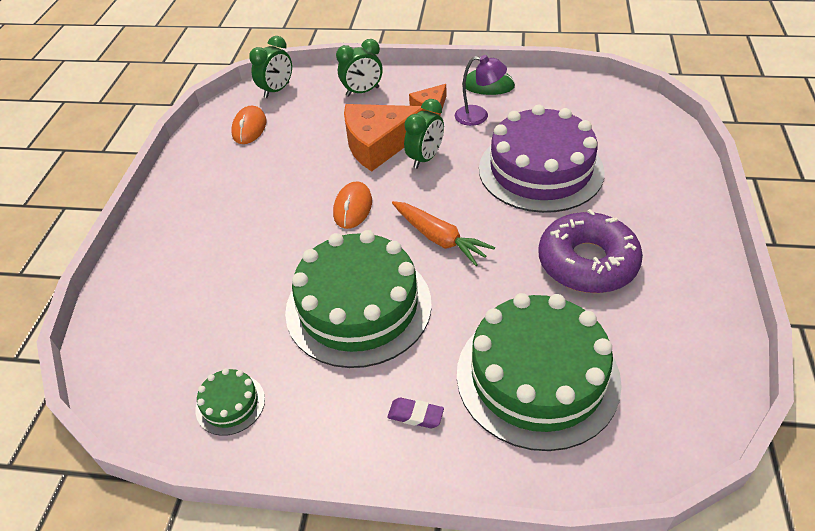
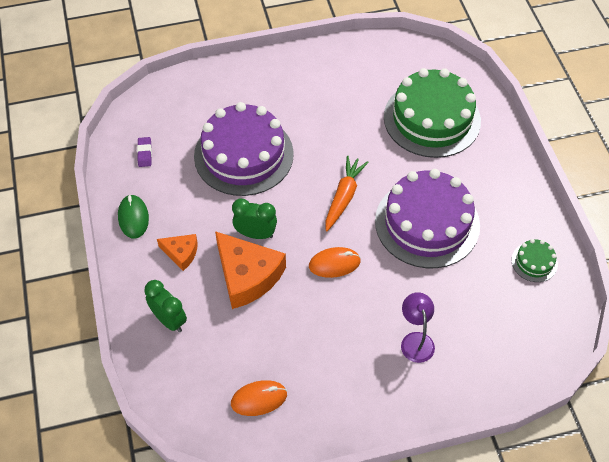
camera: 115 degrees left, 10 degrees up
(277, 90) = (187, 405): green clock -> none
(358, 306) = (427, 223): green cake -> purple cake
(415, 415) = (487, 166): purple eraser -> purple eraser (145, 153)
(479, 116) = (184, 212): purple lamp -> purple lamp (415, 340)
(587, 262) = (331, 112): purple donut -> none

